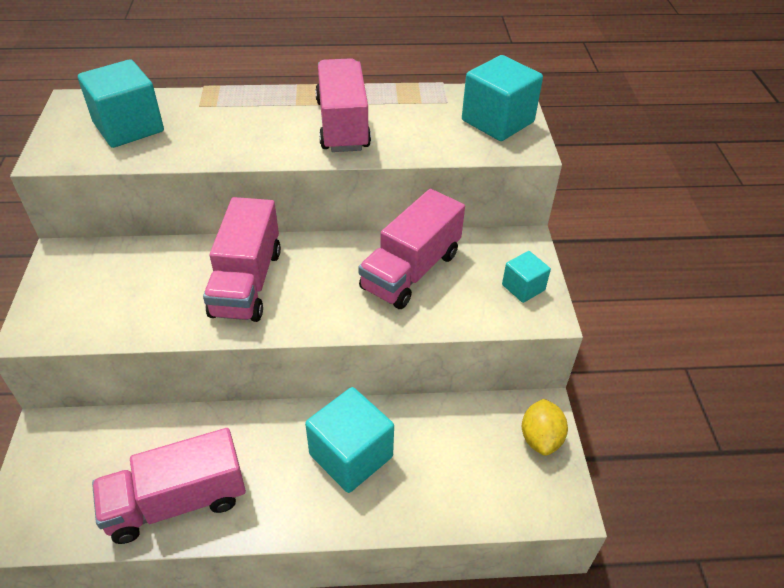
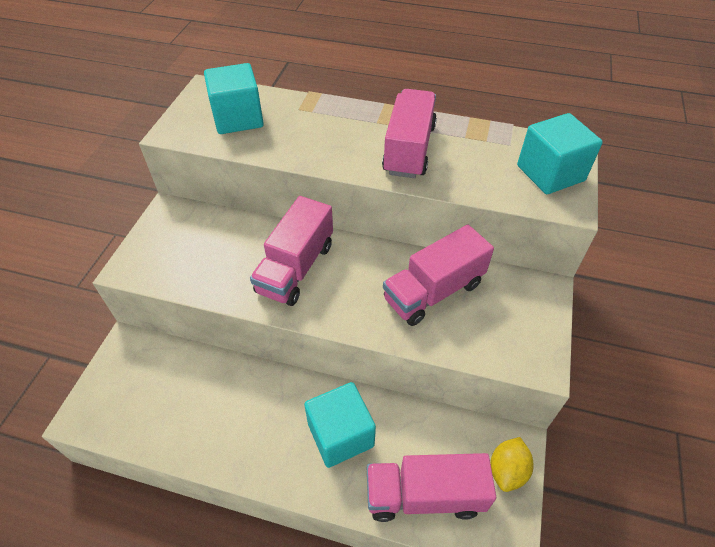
camera: 20 degrees right, 5 degrees up
(177, 501) = (197, 431): pink truck -> pink truck (424, 495)
(523, 287) = (529, 333): turquoise cube -> none

